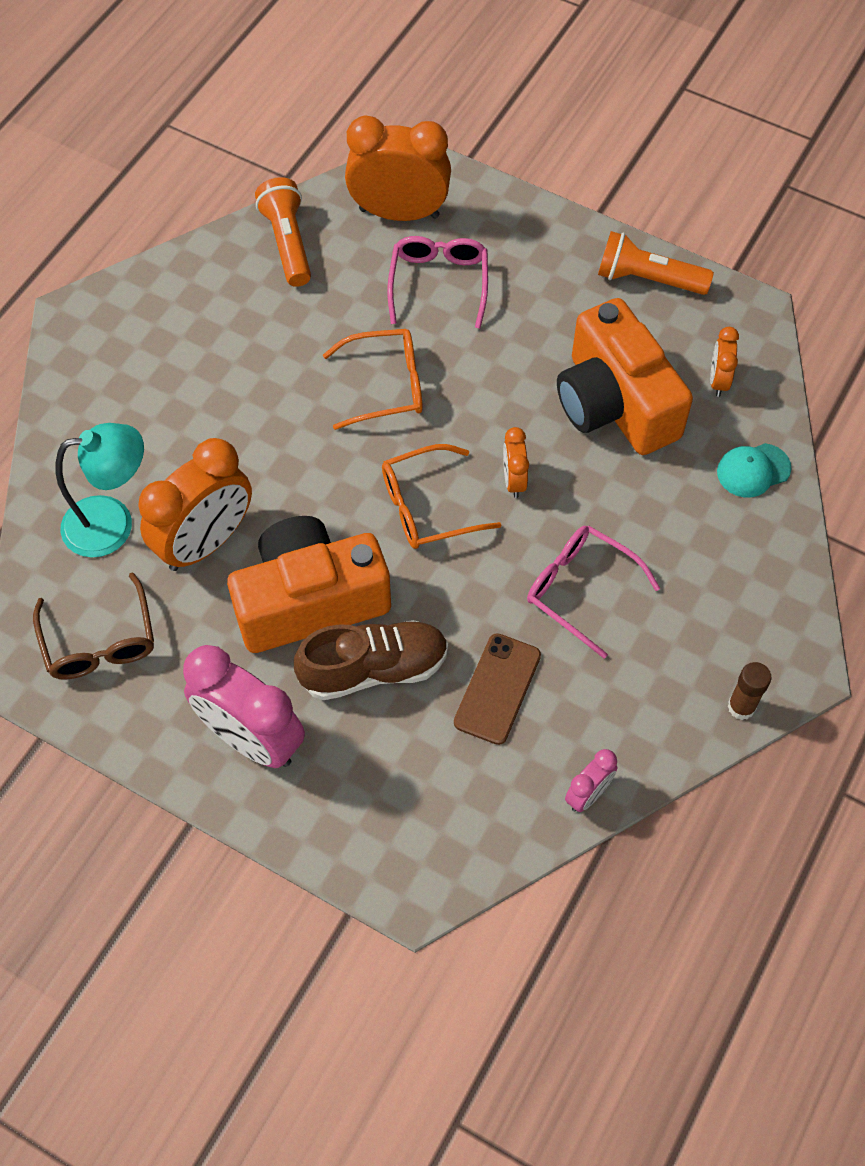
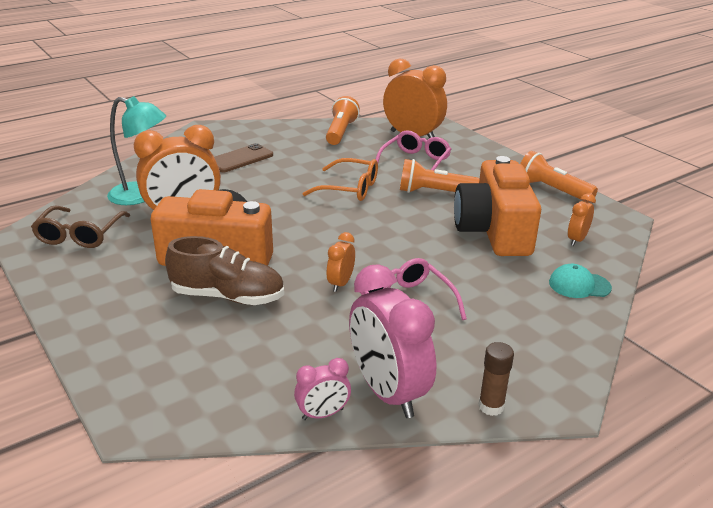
camera: 25 degrees right, 30 degrees down
(251, 739) = (116, 302): pink clock -> pink clock (387, 392)
(427, 507) = (331, 239): orange glasses -> none
(497, 689) = (303, 333): brown phone -> brown phone (240, 159)
(501, 348) = (434, 192): none -> orange flashlight
(513, 480) = (398, 243): orange clock -> orange clock (340, 283)

